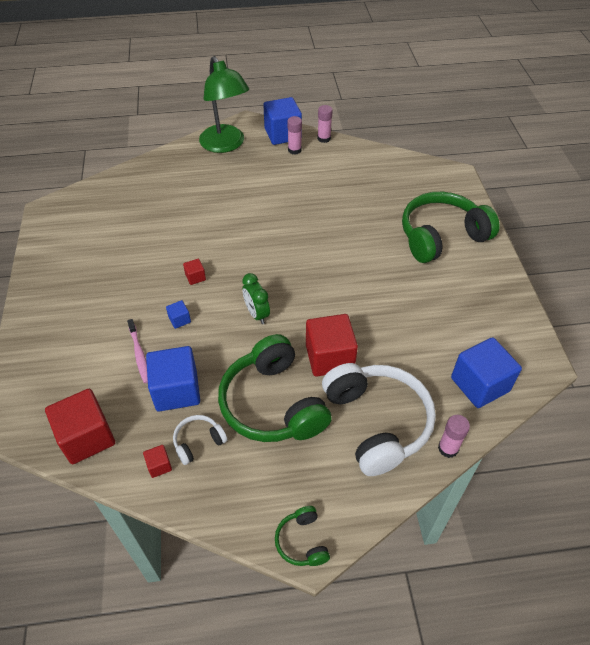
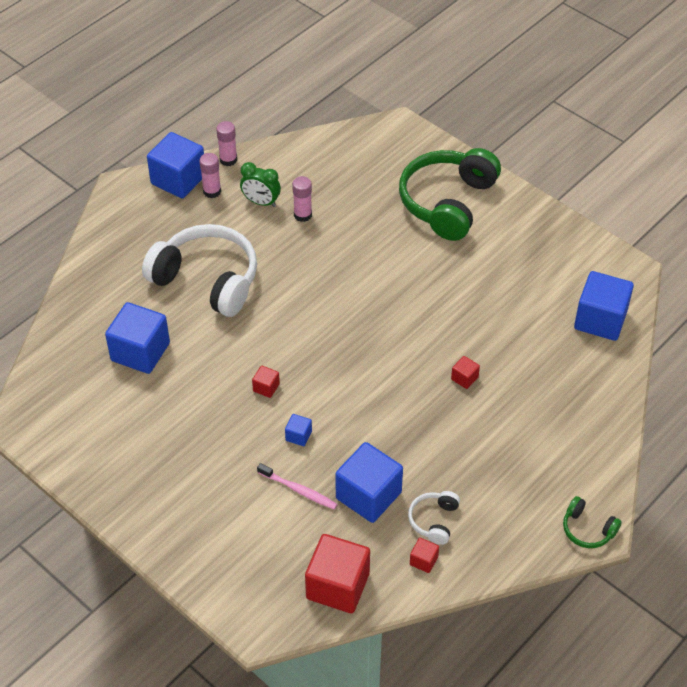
camera: 40 degrees left, 0 degrees up
(151, 212) = (140, 352): none -> blue cube
(226, 145) = (130, 229): green lamp -> none
(257, 314) = (362, 383): green clock -> green clock (261, 202)
(272, 404) = (459, 448): green headphones -> none
(329, 357) = (464, 378): red cube -> red cube, size x0.44
(377, 422) = (554, 404): white headphones -> white headphones (207, 280)
(448, 448) = (623, 387): pink glue stick -> pink glue stick (303, 215)

